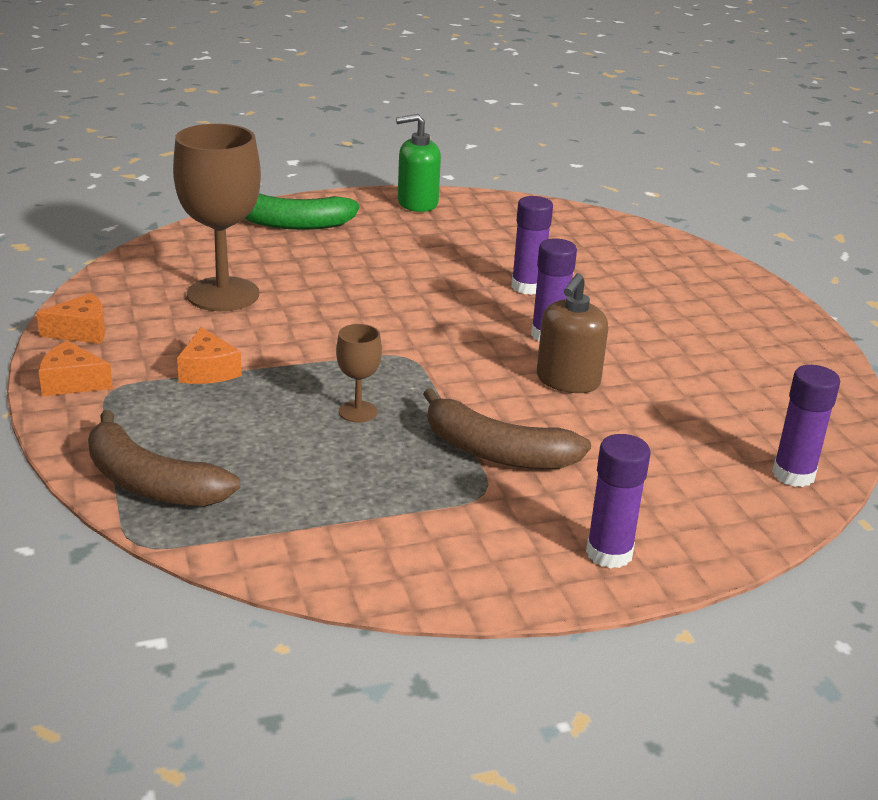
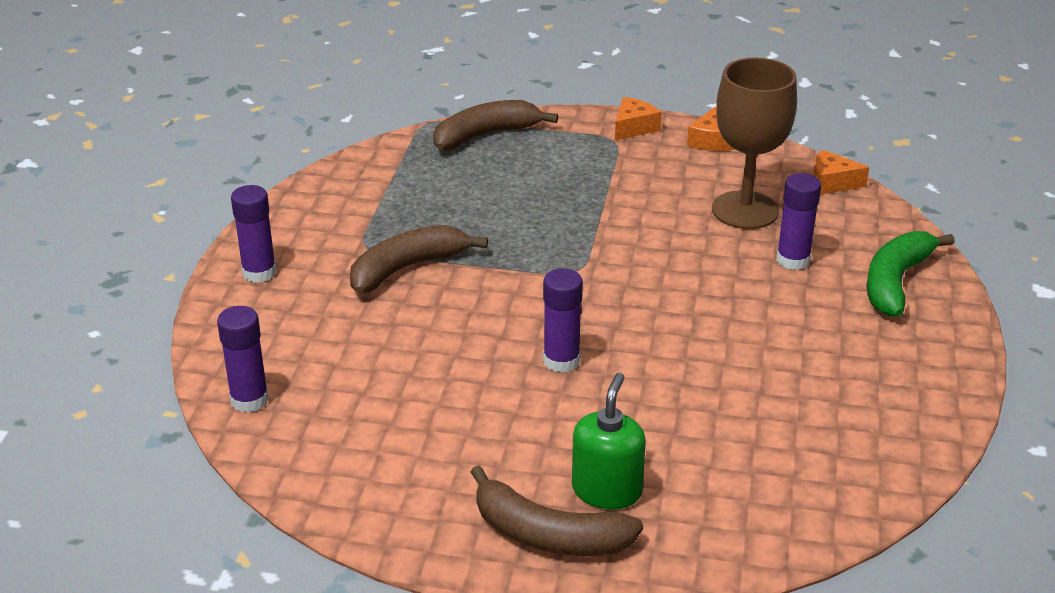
camera: 120 degrees right, 5 degrees up
(208, 371) = (614, 179): orange cheese -> orange cheese (831, 183)
(358, 412) = (509, 225): brown goblet -> none
(417, 203) = (932, 383): green soap dispenser -> green soap dispenser (607, 490)
(527, 287) = (669, 386): purple glue stick -> purple glue stick (793, 260)
(567, 381) = (475, 340): brown soap dispenser -> none
(738, 300) = (548, 535): none -> brown banana

